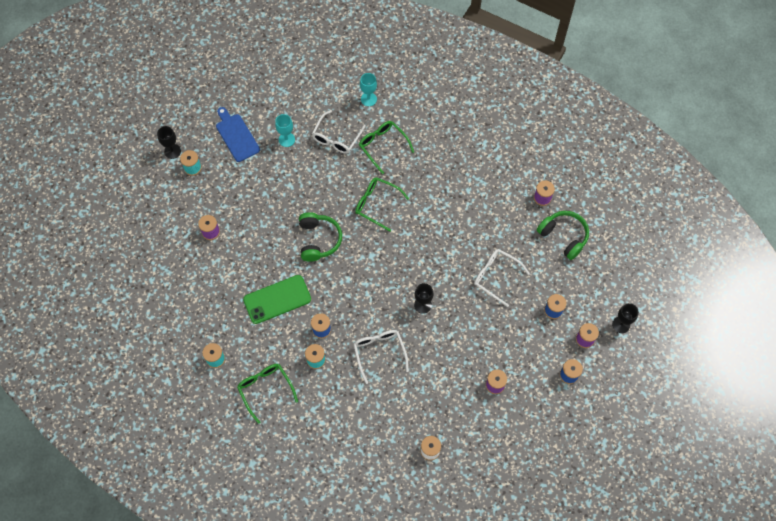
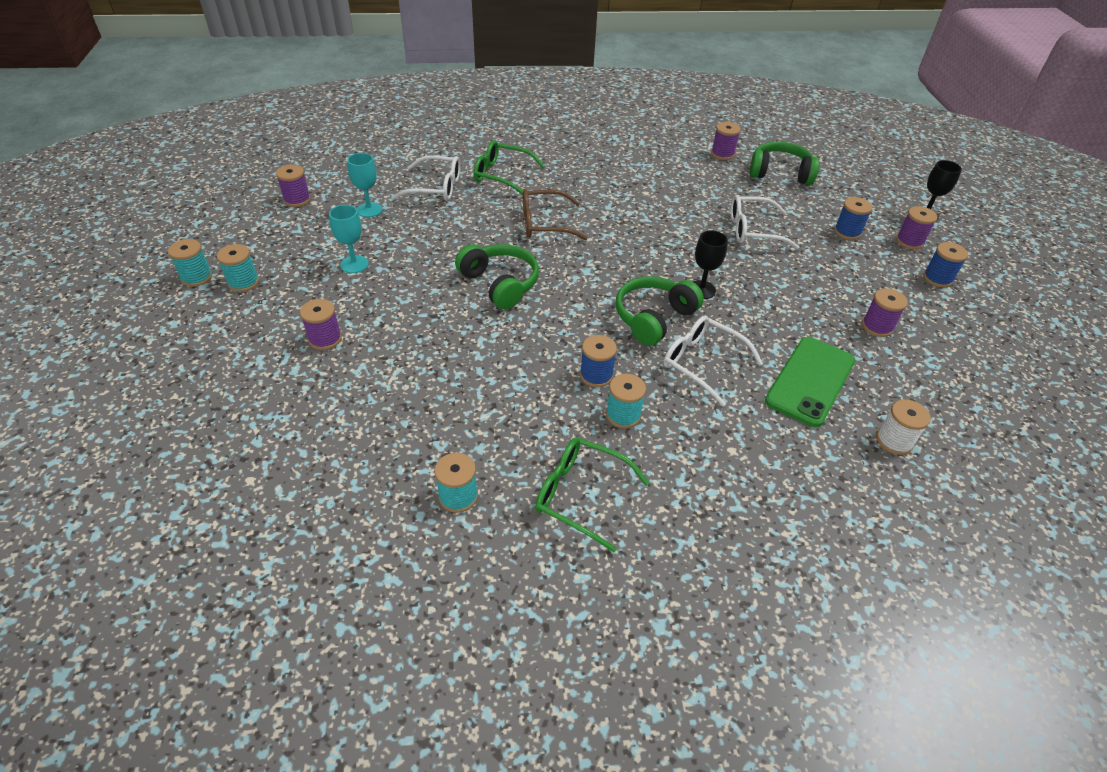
camera: 35 degrees left, 20 degrees down
(172, 151) = (197, 277): black goblet -> turquoise spool
(236, 136) = (292, 229): blue cutting board -> none
(252, 109) = (297, 200): none -> purple spool
(277, 299) = (497, 371): green phone -> green phone (810, 381)
(336, 138) = (436, 187): white glasses -> white glasses turned 75 degrees counterclockwise
(368, 99) = (447, 146): turquoise goblet -> turquoise goblet (354, 264)
(376, 204) = (544, 223): green glasses -> brown glasses
(380, 310) = (654, 318): none -> green headphones

